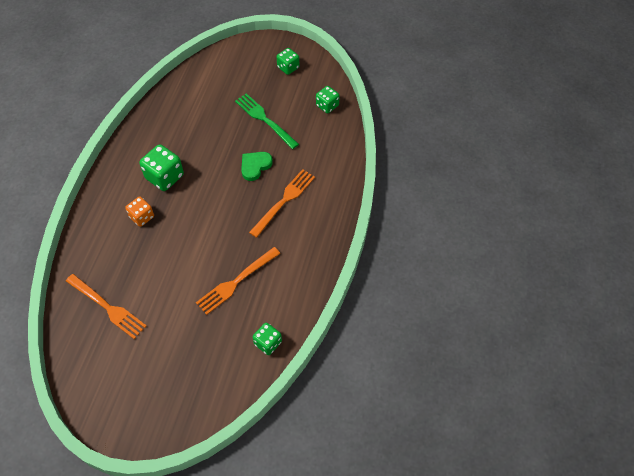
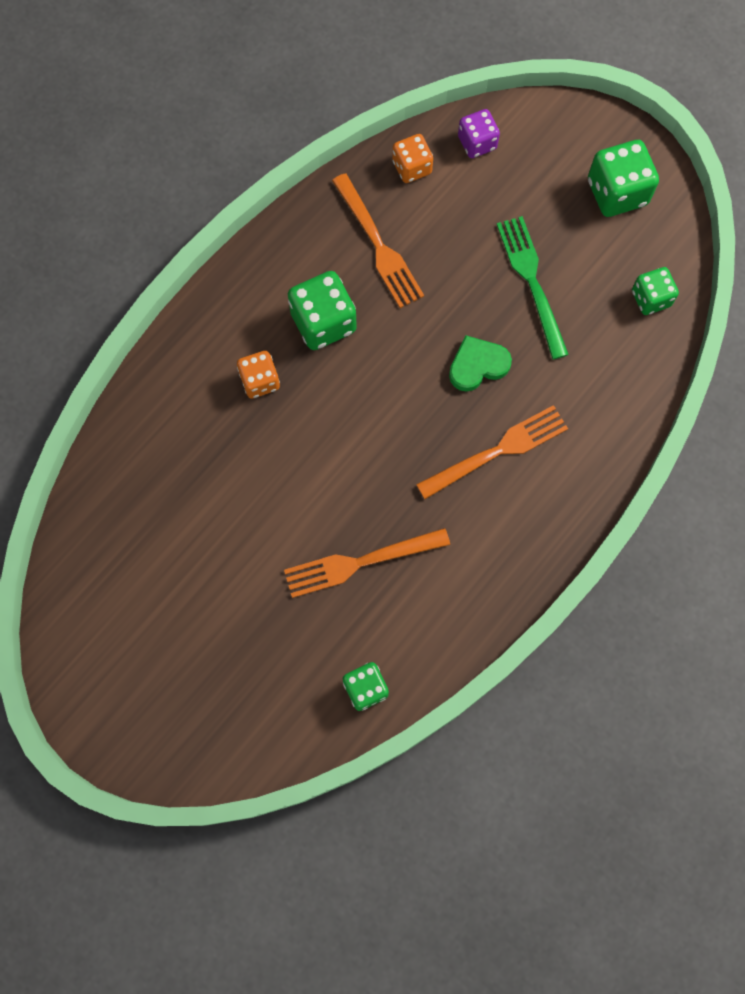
camera: 25 degrees right, 15 degrees up
(107, 307) = (150, 516): orange fork -> orange fork (378, 245)
(180, 92) = (412, 167): none -> orange dice
(208, 70) = (477, 143): none -> purple dice
(288, 67) = (617, 192): green dice -> green dice, size x1.59

